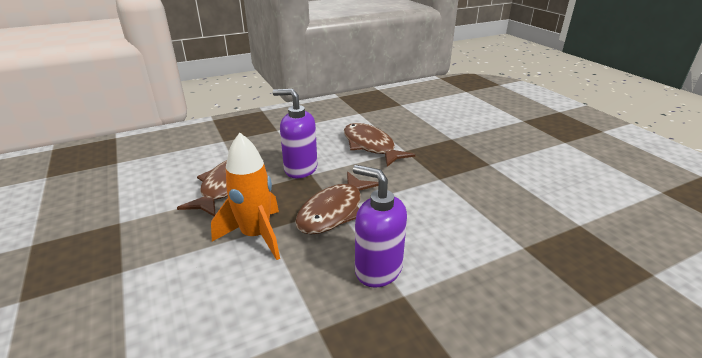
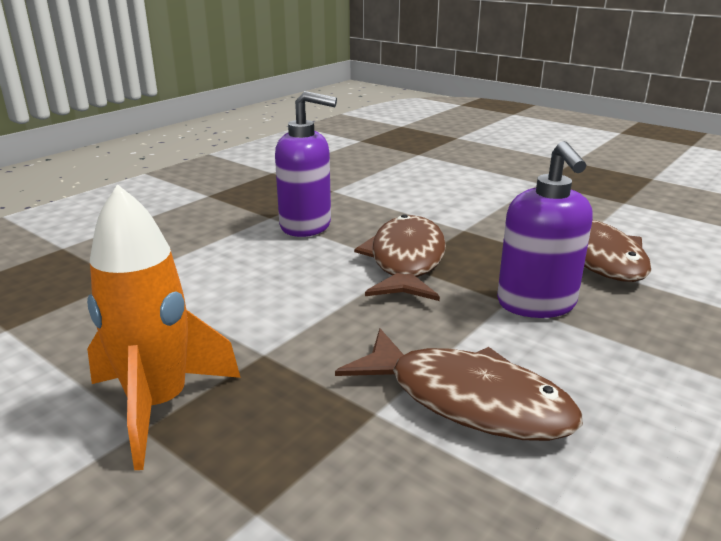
camera: 155 degrees right, 5 degrees down
(256, 236) = (466, 221): orange rocket -> orange rocket (158, 405)
(300, 169) = (536, 304): purple soap dispenser -> purple soap dispenser turned 90 degrees clockwise

